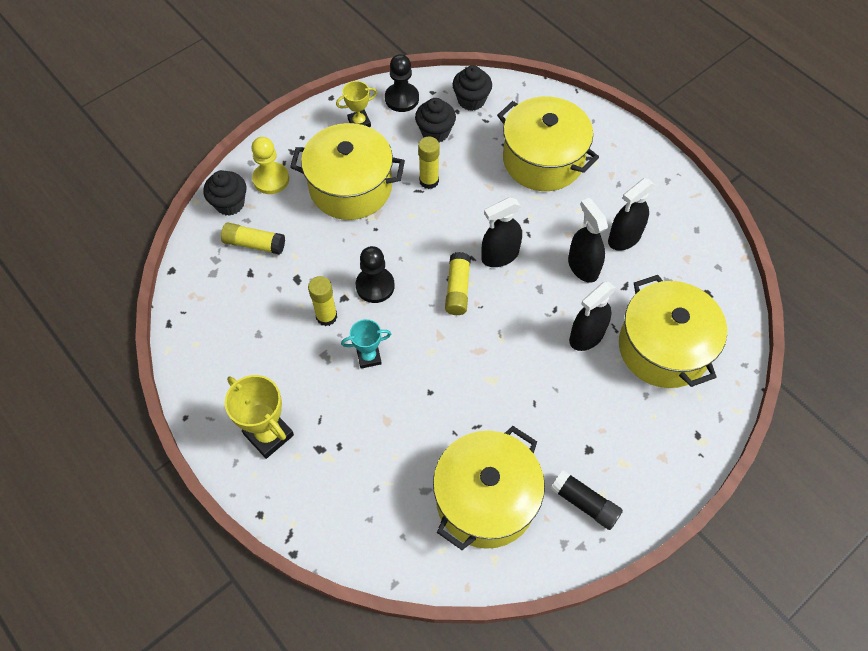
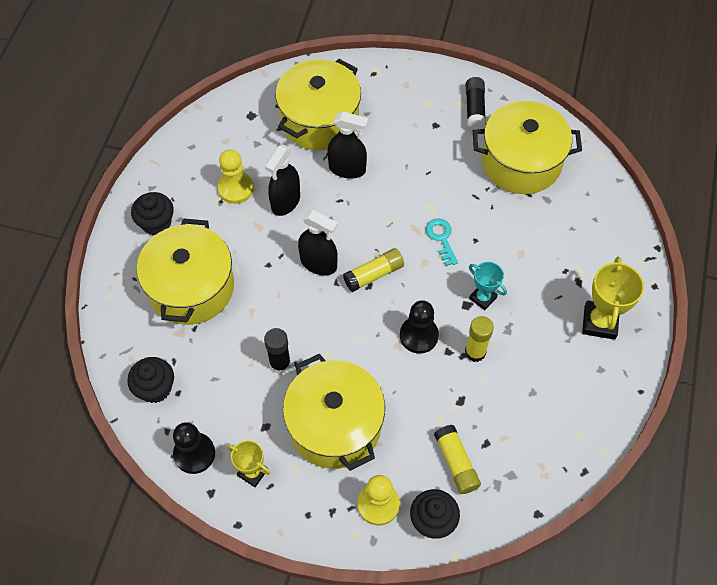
camera: 125 degrees left, 0 degrees up
(429, 181) = (280, 364): yellow glue stick -> black glue stick
(435, 132) = (218, 395): black cupcake -> black cupcake (156, 223)
(452, 365) = (441, 238): none -> turquoise key
(624, 238) = (235, 188): black spray bottle -> yellow pawn

